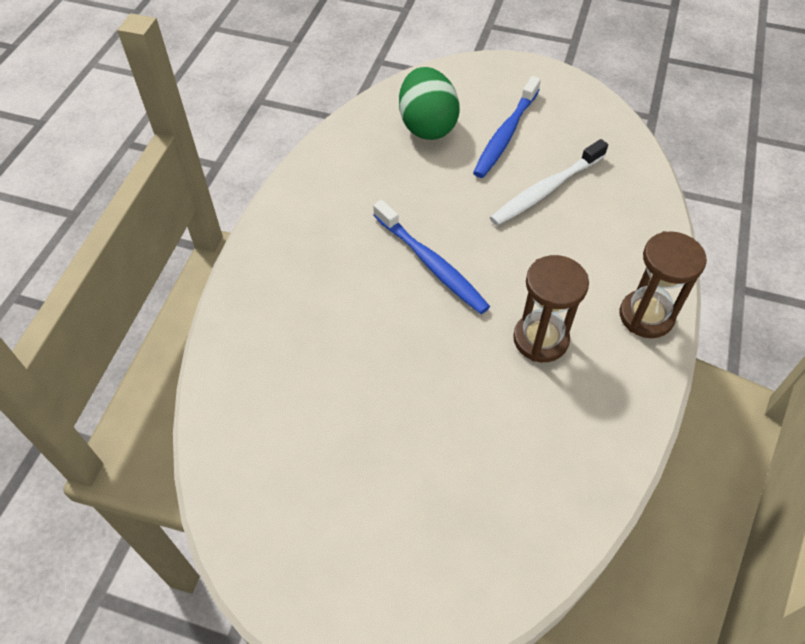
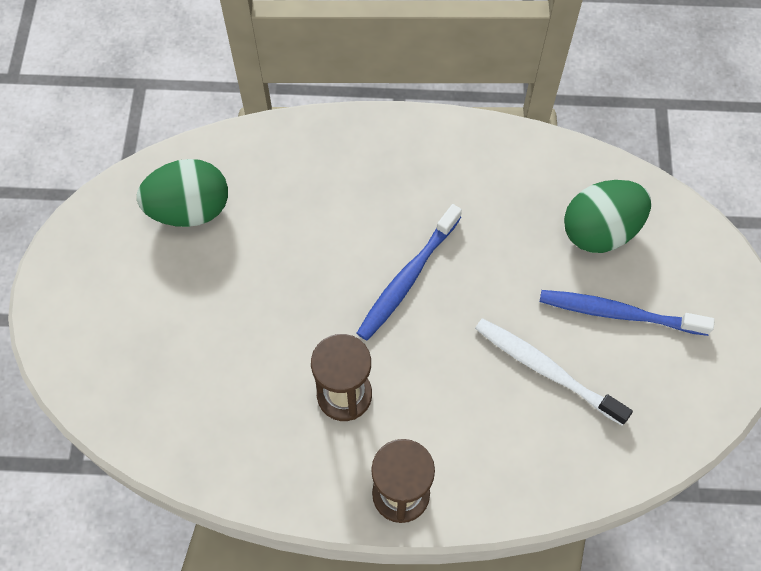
camera: 75 degrees right, 10 degrees up
(283, 441) = (189, 209): none -> green egg

